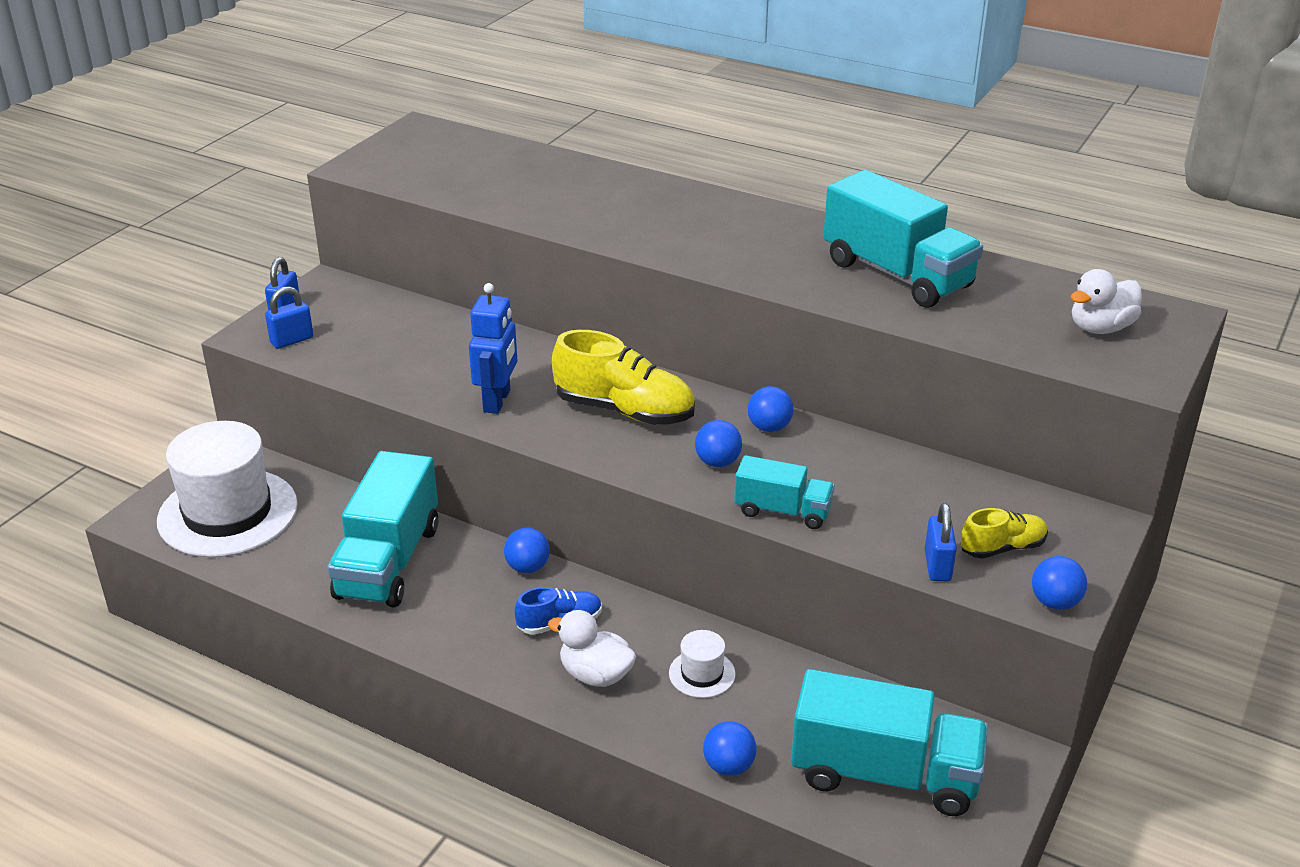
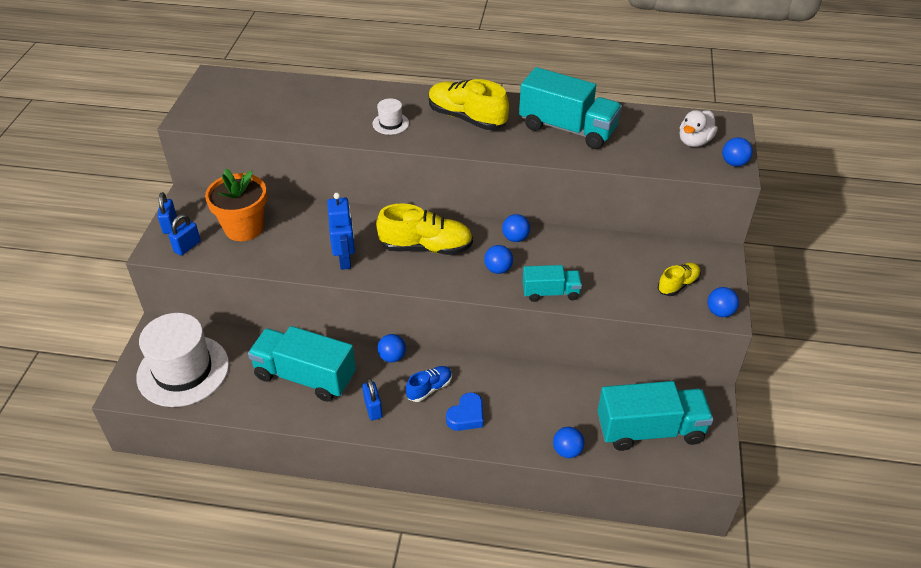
camera: 20 degrees left, 10 degrees up
(381, 334) = (244, 228): none -> orange flower pot
(388, 561) = (305, 376): turquoise truck -> turquoise truck turned 120 degrees clockwise
(595, 675) = (466, 416): white duck -> blue heart
(702, 674) = (525, 397): white hat -> white hat (390, 123)
(747, 234) = (467, 118): none -> yellow shoe
(937, 566) = (650, 306): blue padlock -> blue padlock (373, 408)
(1152, 369) = (734, 163): none -> blue ball

